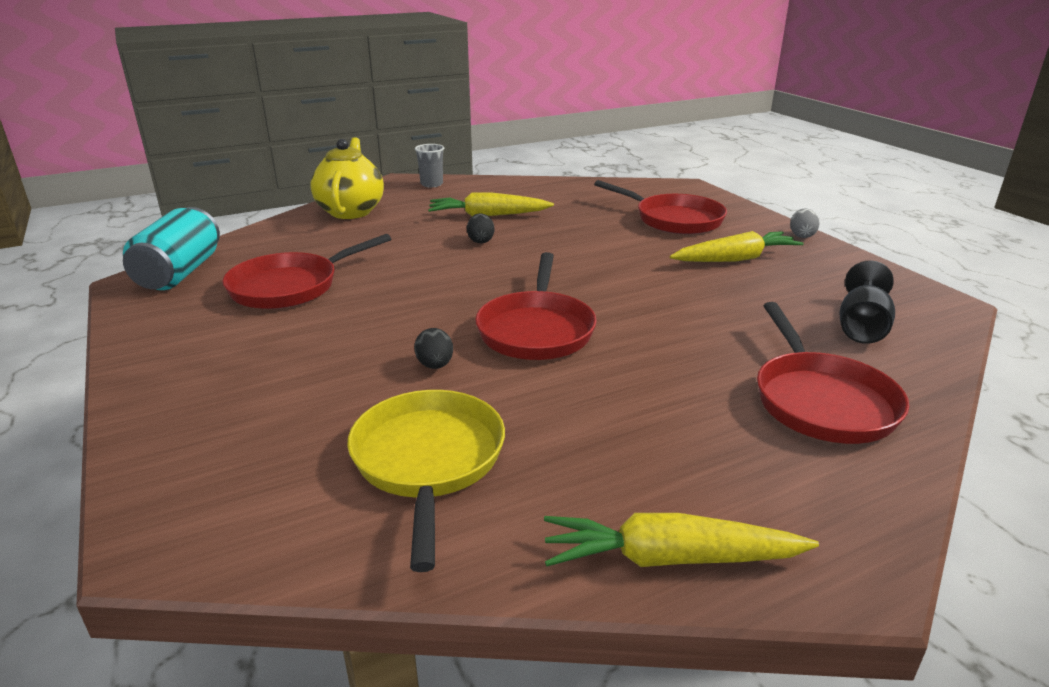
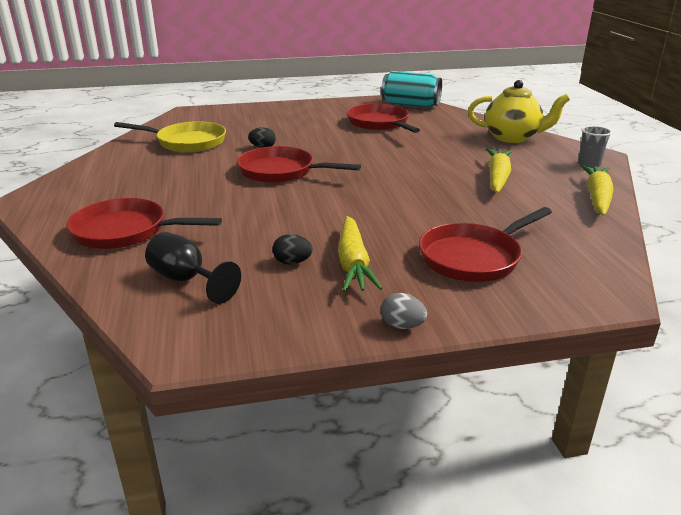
camera: 105 degrees right, 0 degrees up
(481, 241) = (437, 170): black egg -> black egg (292, 262)
(670, 558) = (81, 172): yellow carrot -> yellow carrot (597, 197)

